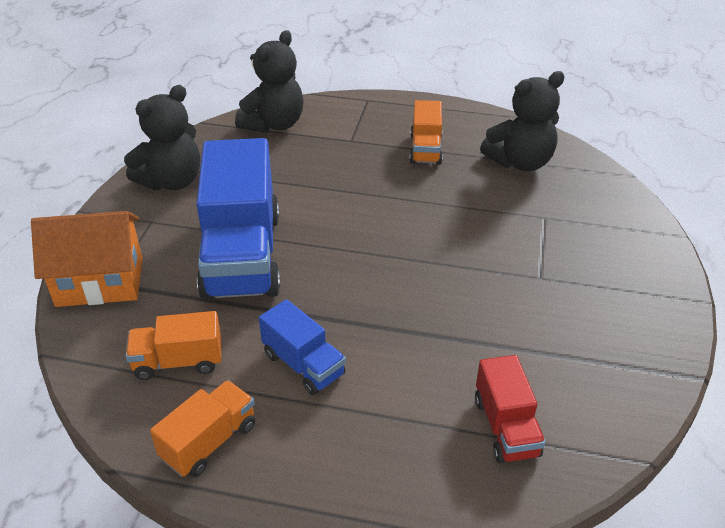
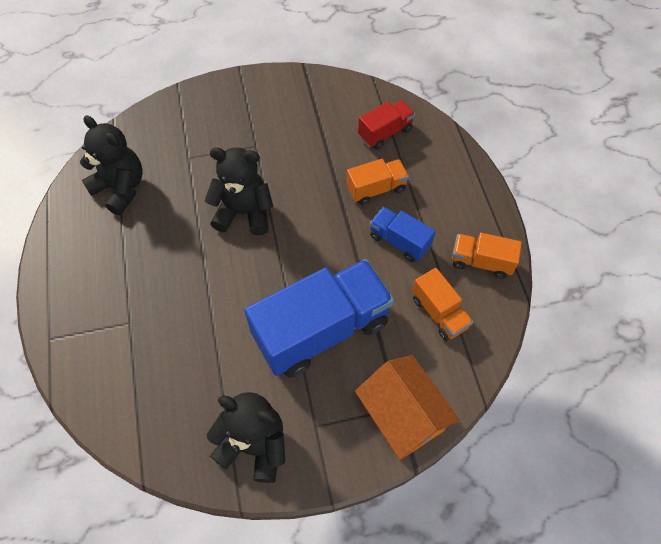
camera: 115 degrees left, 20 degrees up
(274, 124) = (124, 404): black teddy bear -> black teddy bear (244, 213)
(303, 364) = (399, 241): blue truck -> blue truck turned 75 degrees counterclockwise
(425, 149) = (124, 258): orange truck -> orange truck (376, 189)

